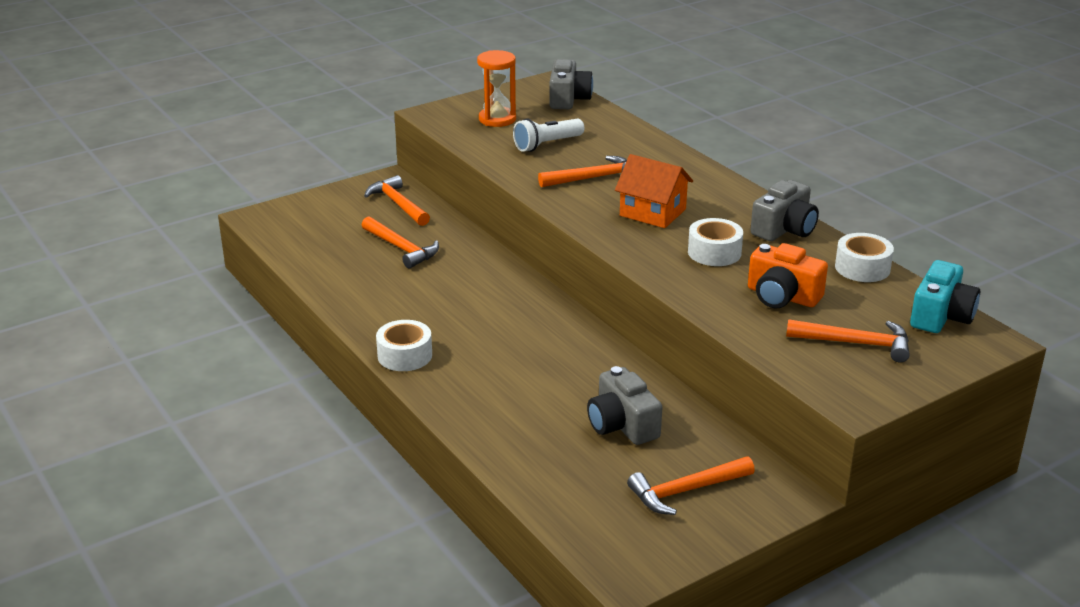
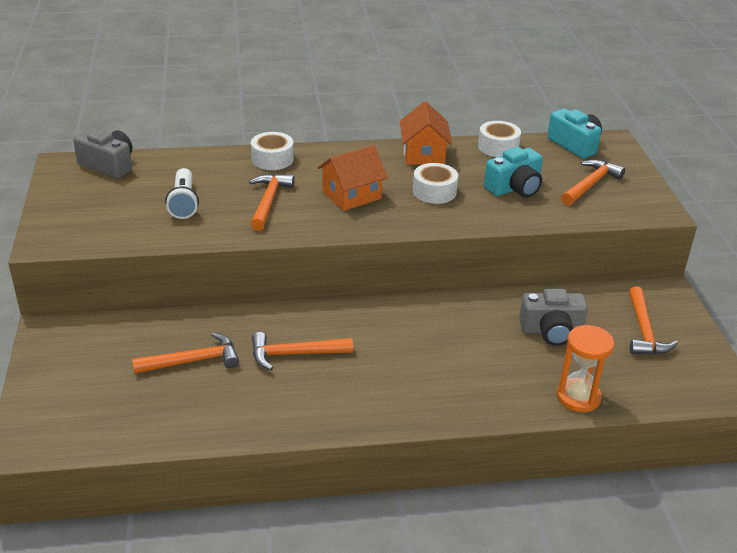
camera: 65 degrees left, 5 degrees up
(398, 204) = (105, 338): orange hammer -> orange hammer (295, 354)
(405, 355) = (381, 414): white tape -> white tape (272, 159)
(497, 119) = (103, 211): orange hourglass -> orange hourglass (578, 397)
(782, 296) = (514, 188): orange camera -> turquoise camera
(784, 229) = (423, 154): grey camera -> orange house

